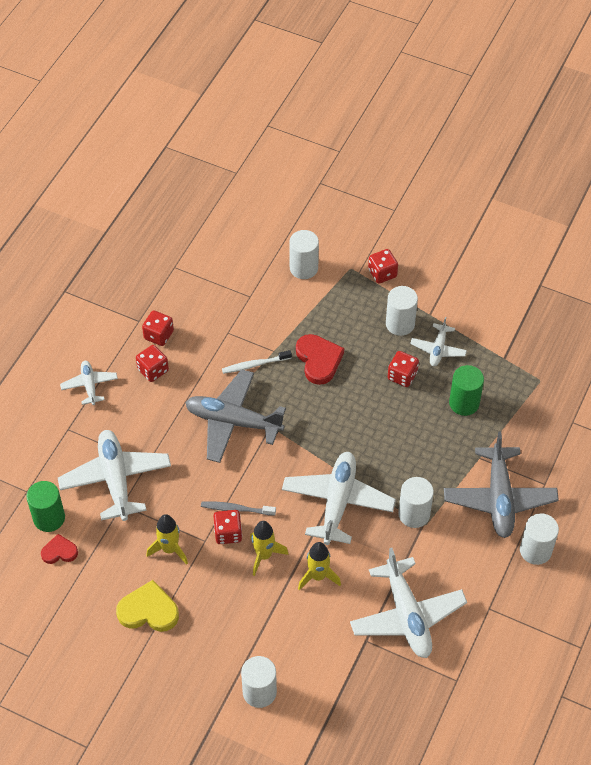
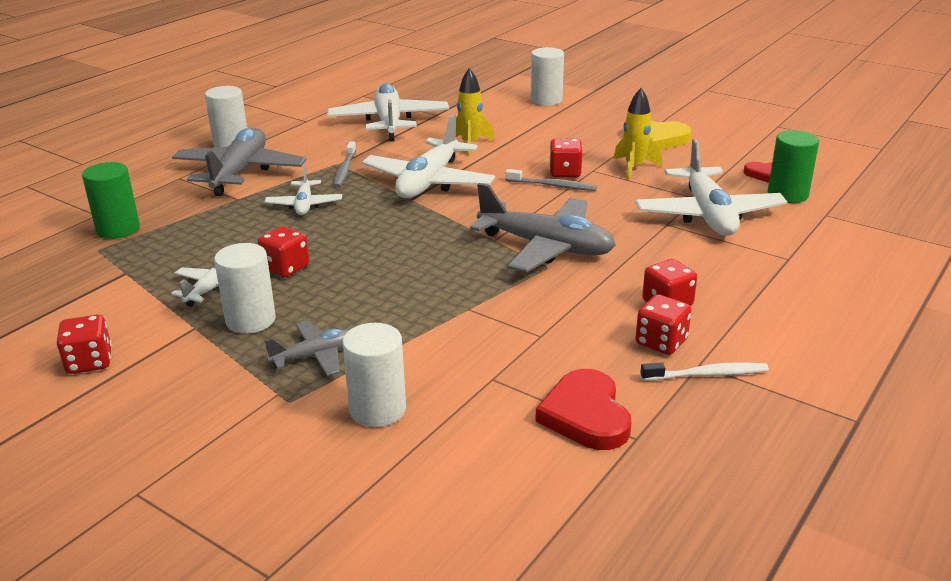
camera: 170 degrees left, 25 degrees down
(89, 385) = (768, 296): white plane -> white plane (304, 205)
(255, 365) = (503, 296): white toothbrush -> white toothbrush (707, 374)
(264, 555) = (526, 158): yellow rocket -> none
(318, 360) = (401, 292): red heart -> red heart (585, 415)
(350, 300) = (315, 356): none -> grey plane
(382, 273) = (235, 387): red dice -> red dice (89, 362)
(414, 514) = (344, 170): white cylinder -> grey toothbrush
(464, 403) = (219, 238): green cylinder -> green cylinder (118, 229)

